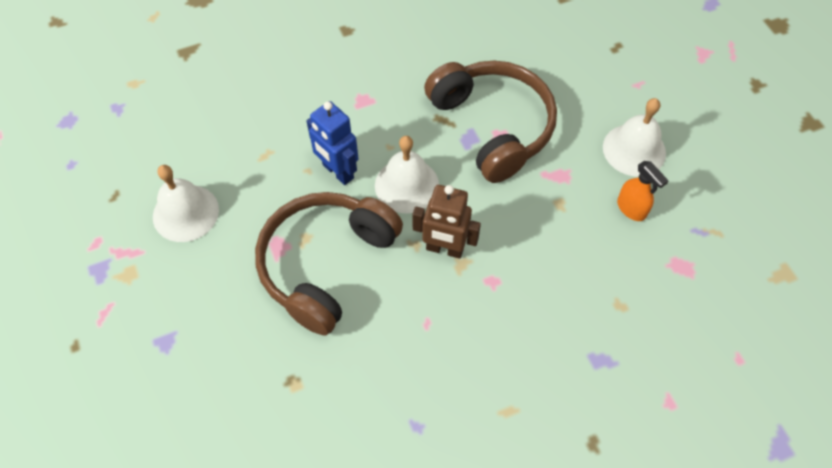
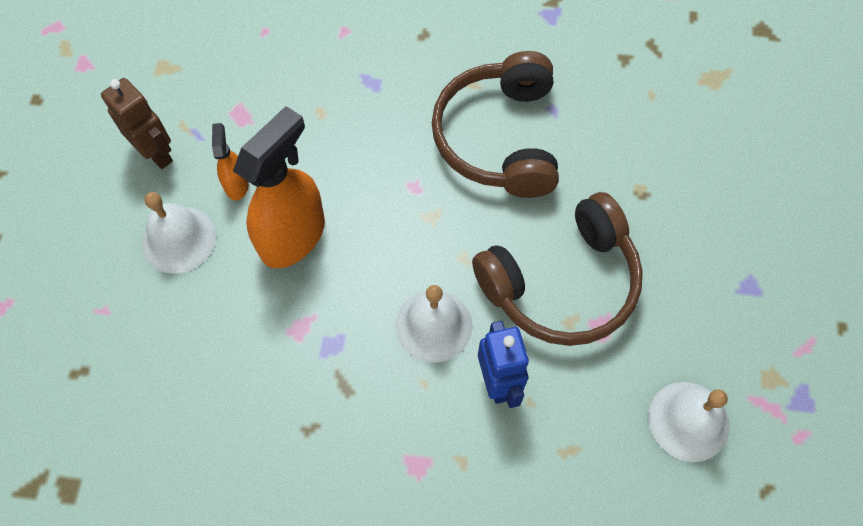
camera: 150 degrees left, 5 degrees up
(444, 249) = (438, 238): brown robot -> brown robot (157, 153)
(493, 126) = (296, 346): brown headphones -> brown headphones (498, 138)
(555, 193) = (293, 236): none -> orange spray bottle

